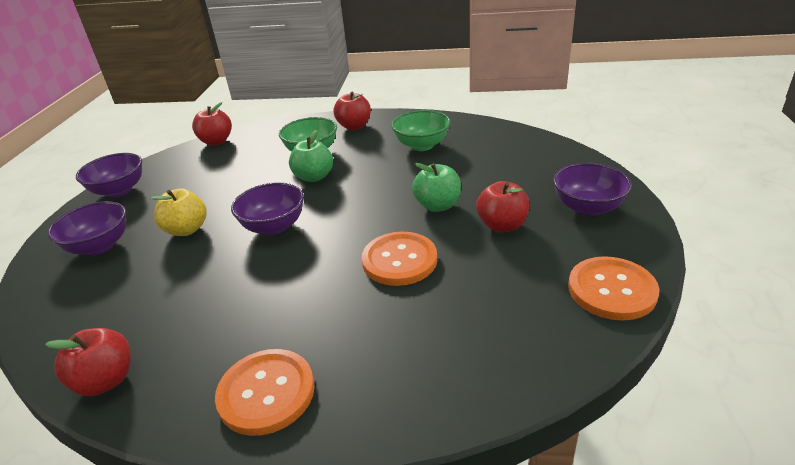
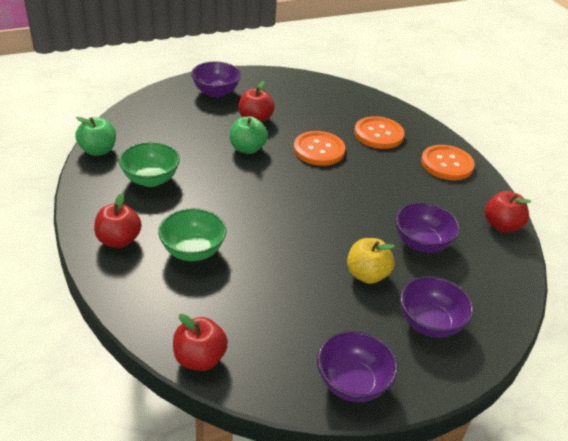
camera: 125 degrees left, 5 degrees up
(274, 226) = (326, 222): purple bowl -> purple bowl (421, 243)
(314, 177) = (241, 229): green apple -> green apple (98, 150)
(611, 290) = (291, 81): orange button -> orange button (378, 134)

